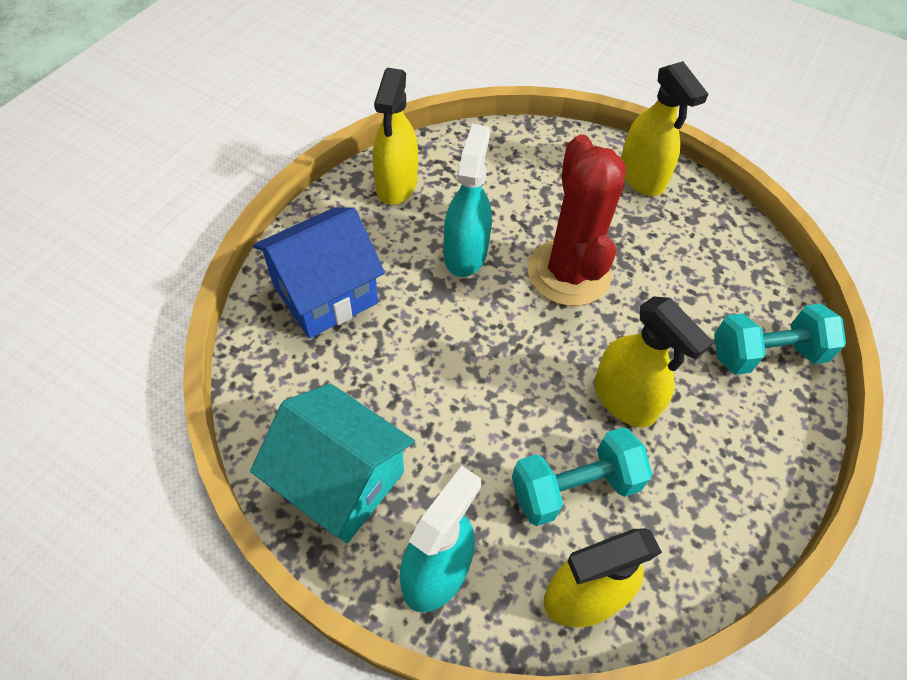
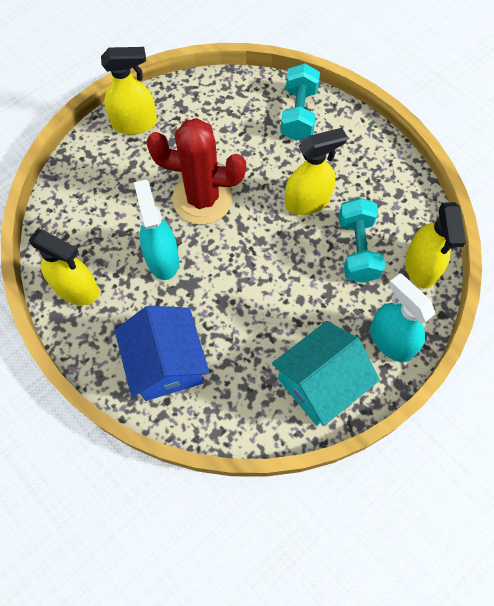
camera: 70 degrees left, 10 degrees up
(465, 253) = (162, 258): turquoise spray bottle -> turquoise spray bottle turned 45 degrees clockwise

